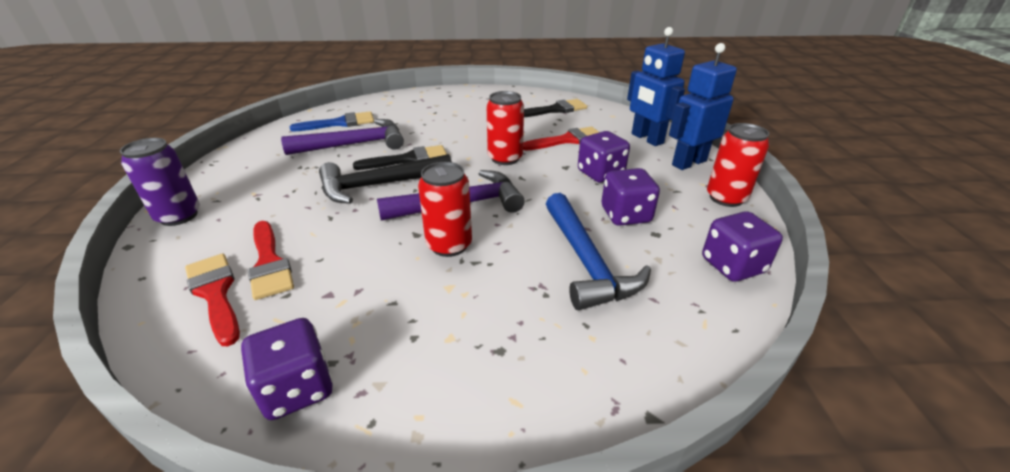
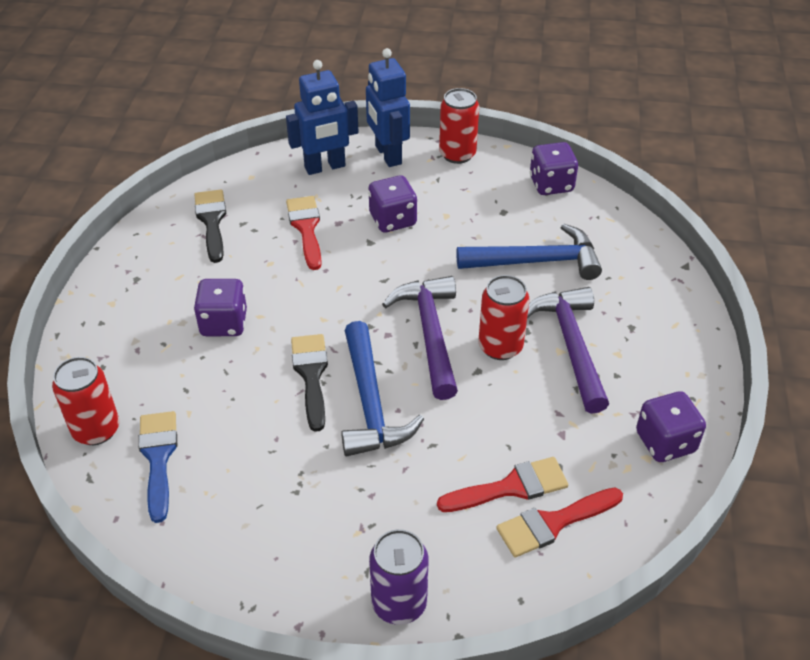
camera: 80 degrees left, 10 degrees up
(354, 144) = (245, 434): purple hammer -> purple hammer (570, 345)
(379, 185) = (370, 403): black hammer -> blue hammer
(505, 158) = (336, 287): red can -> red can (96, 430)
(625, 215) = (472, 222): purple dice -> purple dice (224, 323)

